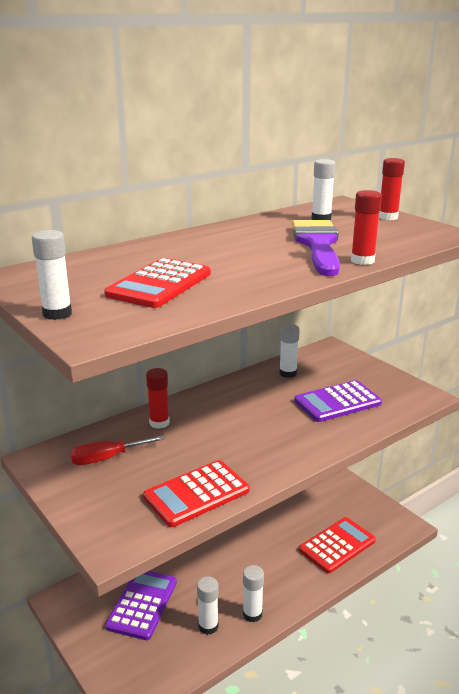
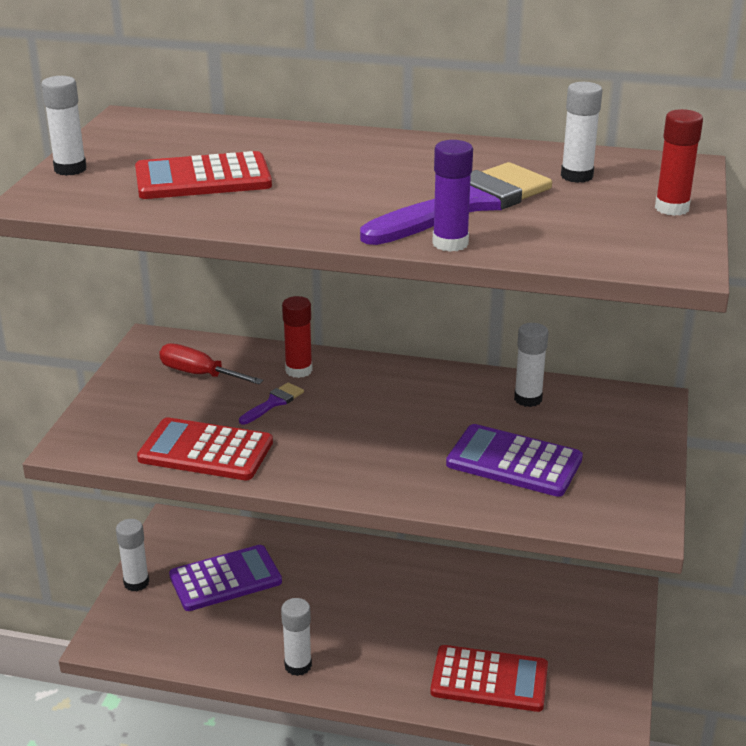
camera: 50 degrees right, 5 degrees up
(180, 446) = (273, 403): none -> purple brush
(208, 626) = (246, 642): white glue stick -> white glue stick (136, 583)
(362, 260) = (450, 243): red glue stick -> purple glue stick

